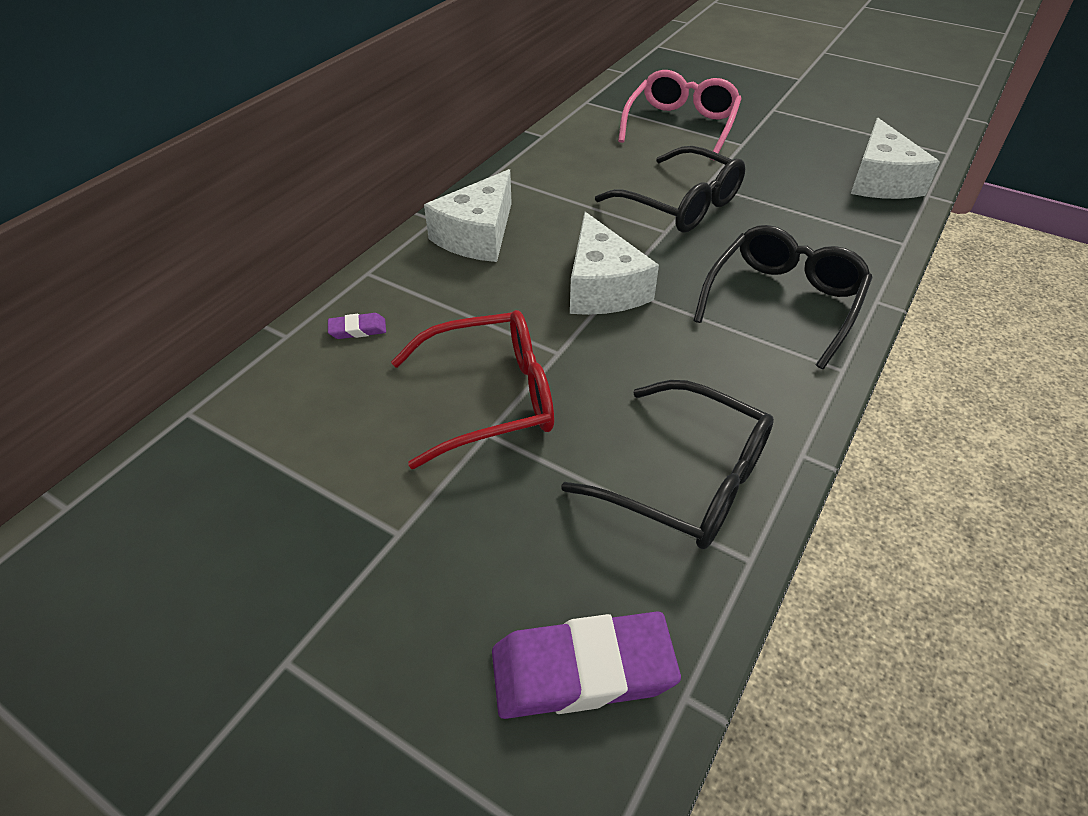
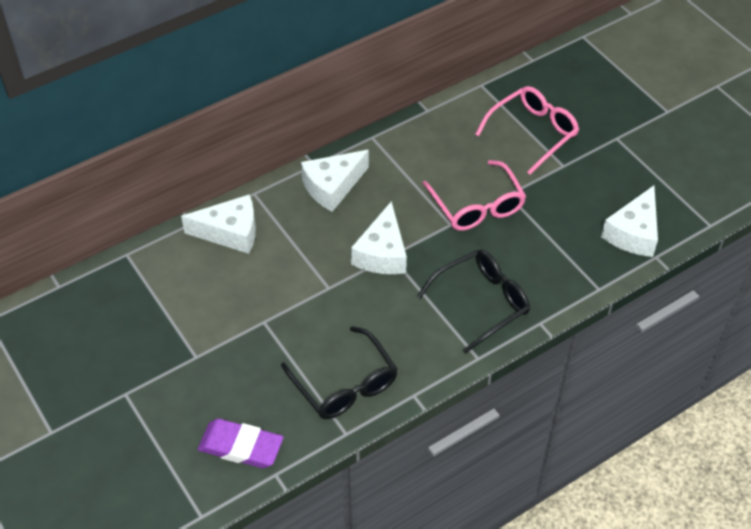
camera: 25 degrees right, 5 degrees up
(358, 329) = (230, 232): purple eraser -> white cheese
(491, 398) = (277, 302): red glasses -> none
(681, 204) = (477, 206): black glasses -> pink glasses

